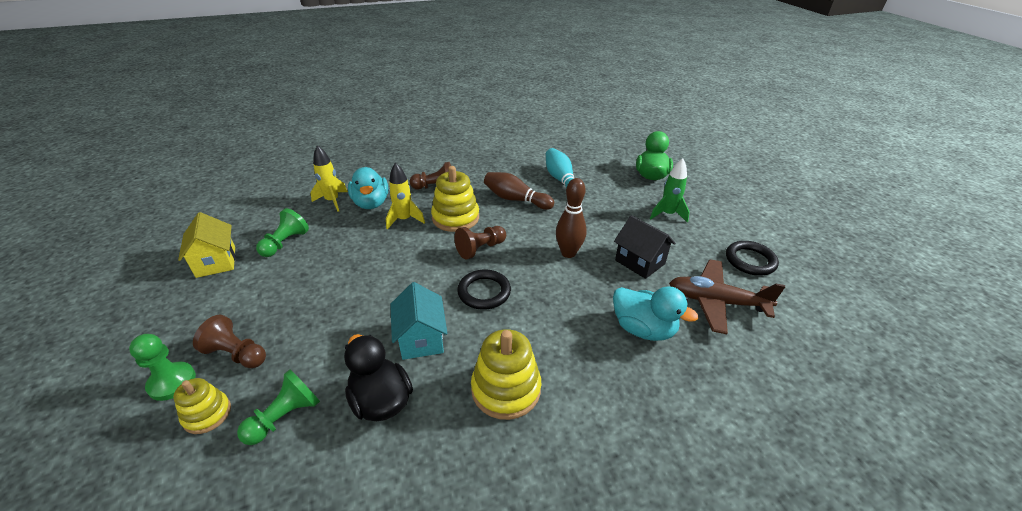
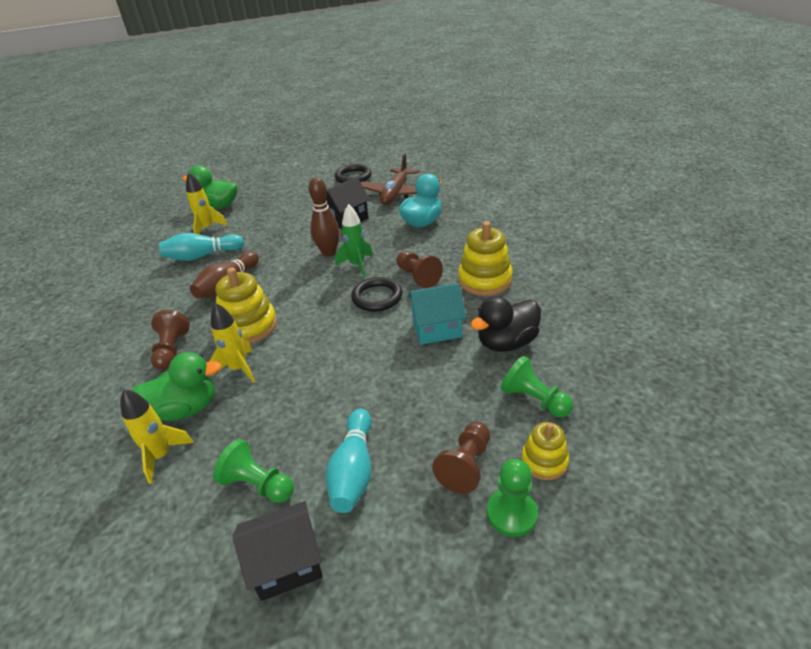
camera: 85 degrees left, 0 degrees up
(216, 262) = (287, 564): yellow house -> black house
(270, 287) = (353, 471): none -> turquoise bowling pin
(371, 203) = (186, 408): turquoise duck -> green duck
(480, 249) = (311, 304): brown pawn -> brown pawn (417, 277)
(608, 176) = (207, 228): none -> yellow rocket
(667, 214) = (285, 203): green rocket -> green rocket (357, 265)

